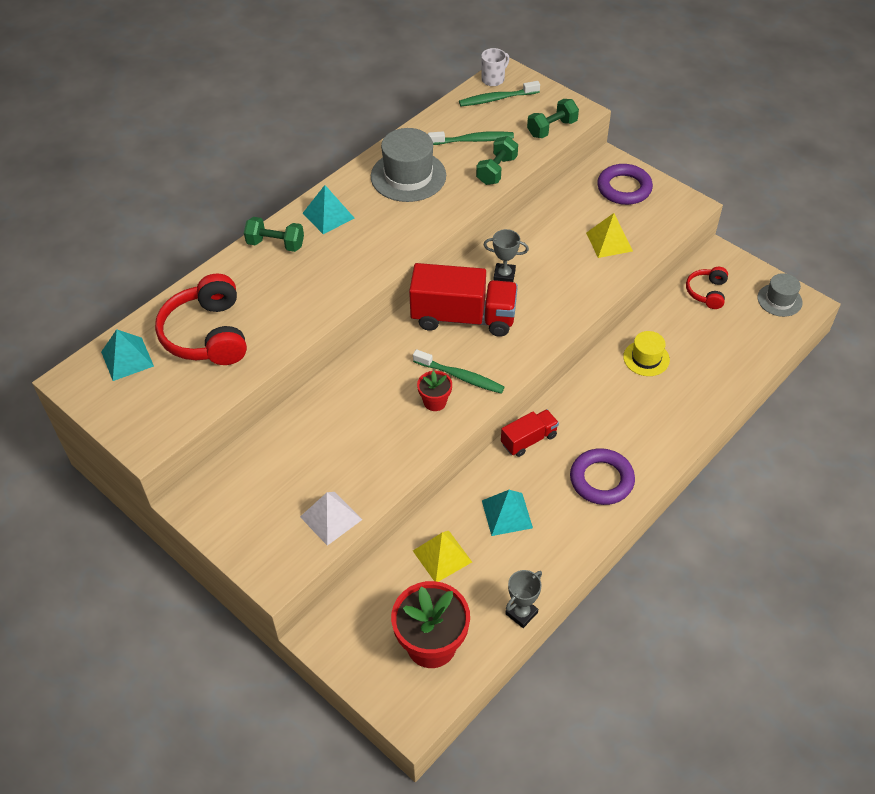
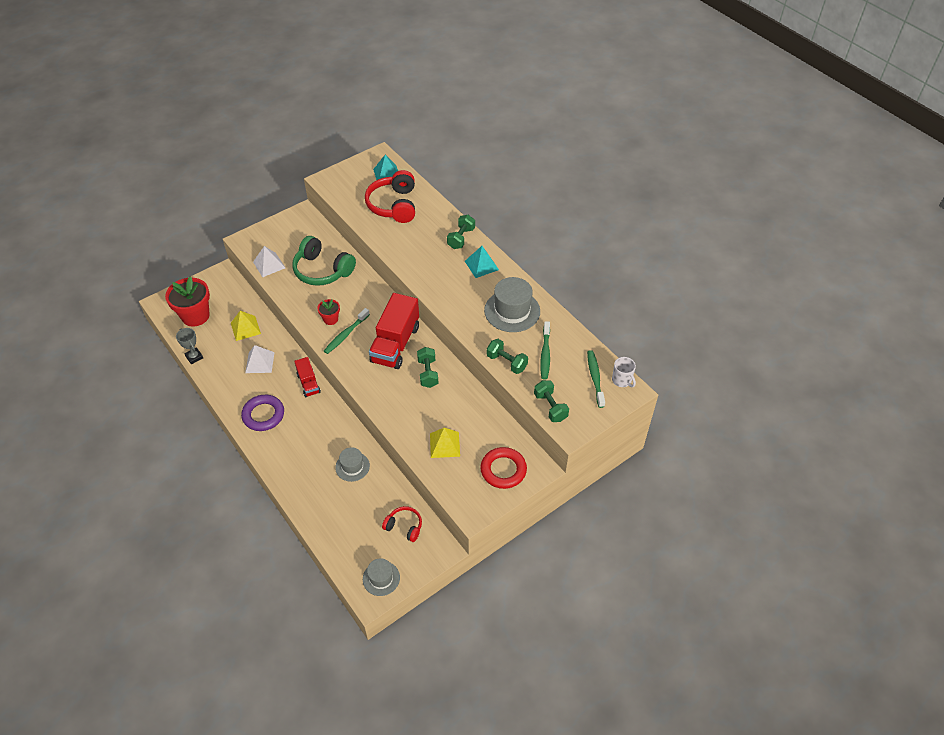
camera: 100 degrees right, 0 degrees up
(207, 335) = (393, 205): red headphones -> red headphones turned 90 degrees counterclockwise
(332, 438) = (322, 270): none -> green headphones
(504, 275) = (428, 373): grey trophy -> green dumbbell
(507, 514) = (260, 362): turquoise pyramid -> white pyramid
(624, 188) = (503, 470): purple ring -> red ring
(646, 358) = (352, 466): yellow hat -> grey hat

